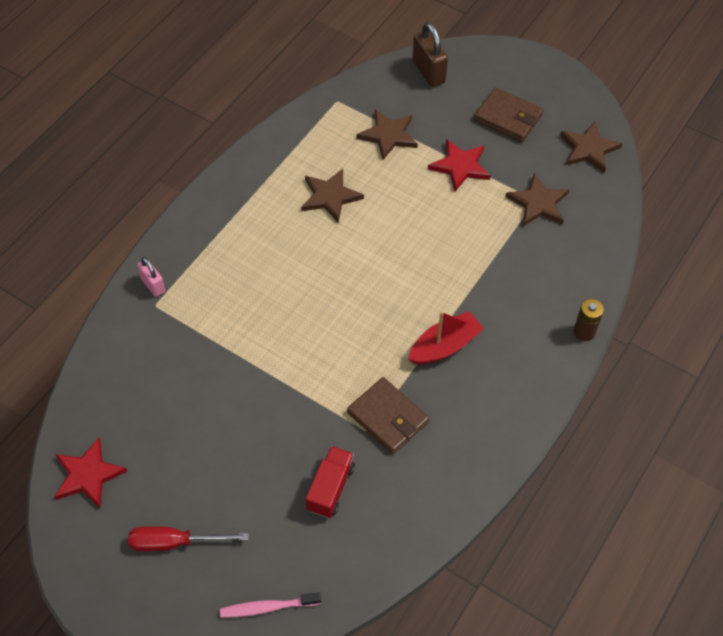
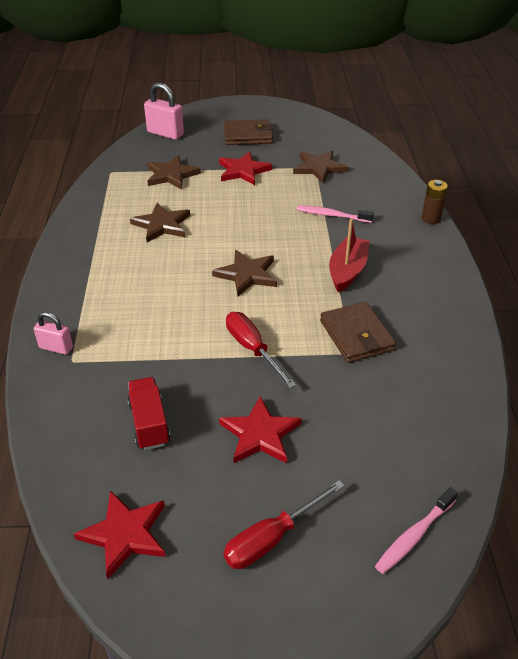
camera: 35 degrees left, 15 degrees down
(235, 458) = (260, 434): none -> red star
(294, 378) = (252, 349): none -> red screwdriver
(330, 488) = (366, 408): red truck -> red truck (149, 423)
(387, 417) = (356, 335): brown wallet -> brown wallet turned 60 degrees clockwise
(428, 72) = (165, 133): brown padlock -> pink padlock
(492, 272) = (332, 215): none -> pink toothbrush
(589, 149) = (319, 130): brown star -> brown star (247, 275)

